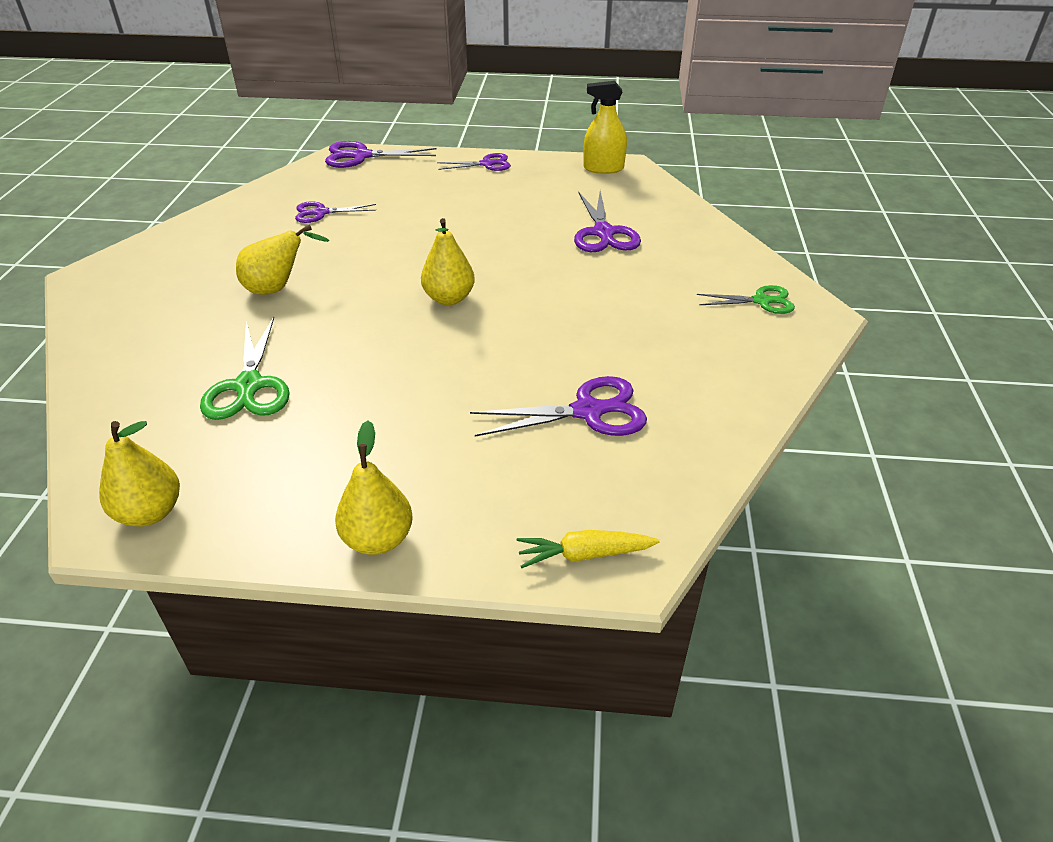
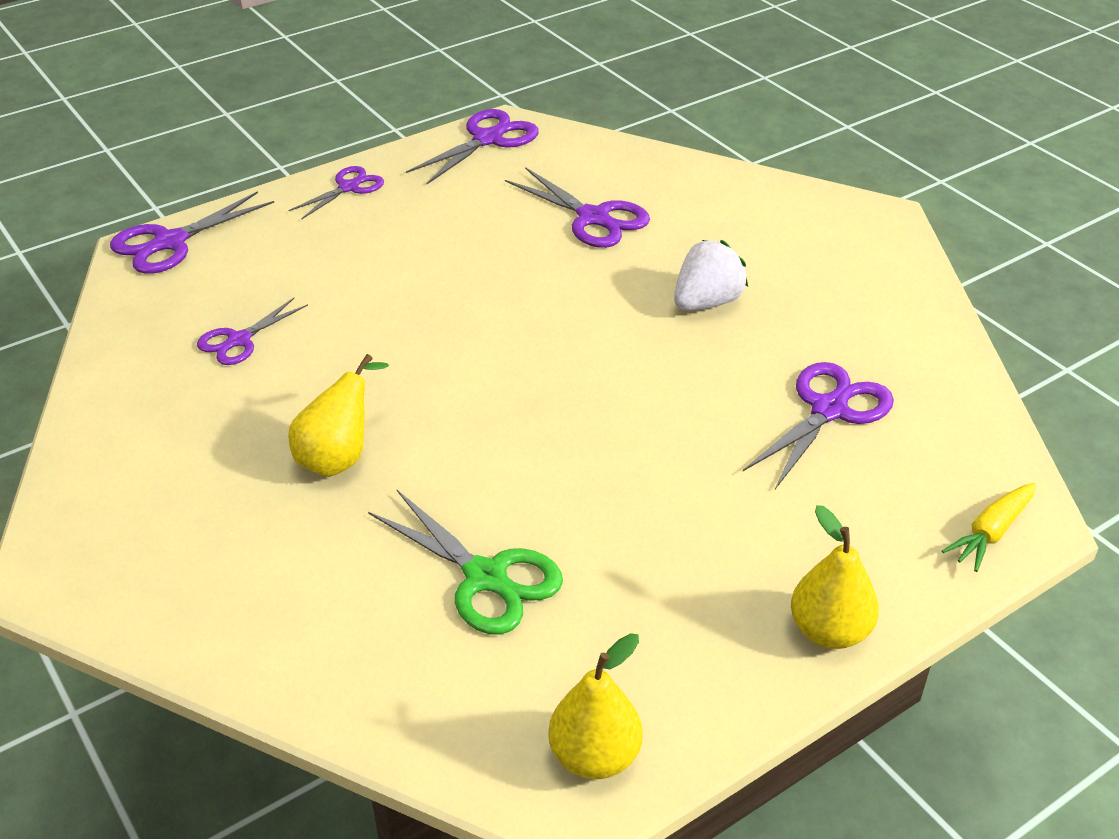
camera: 40 degrees left, 0 degrees up
(449, 298) = (546, 368): yellow pear -> none
(603, 168) = (487, 139): yellow spray bottle -> purple scissors
(603, 309) = (706, 302): none -> white strawberry
(761, 301) = (823, 225): green scissors -> none

